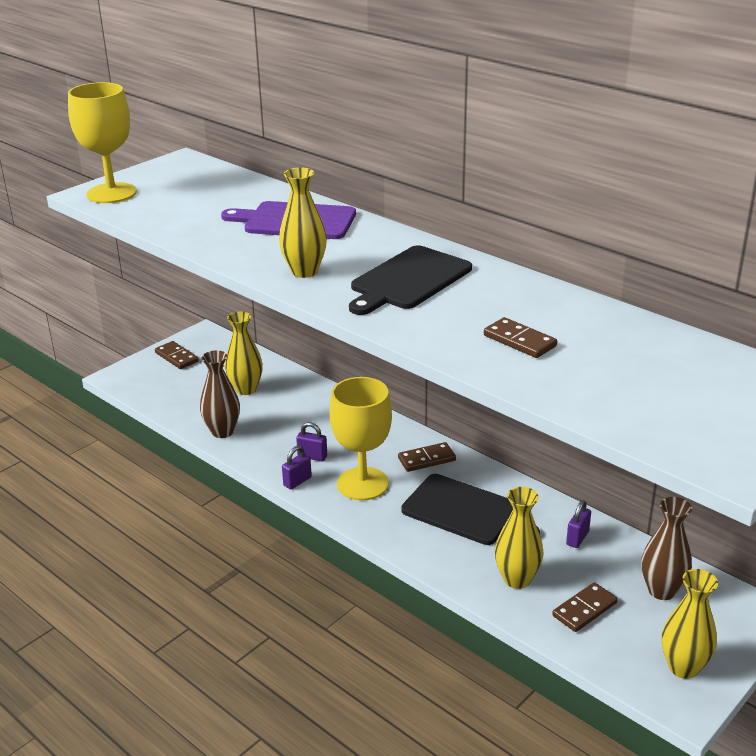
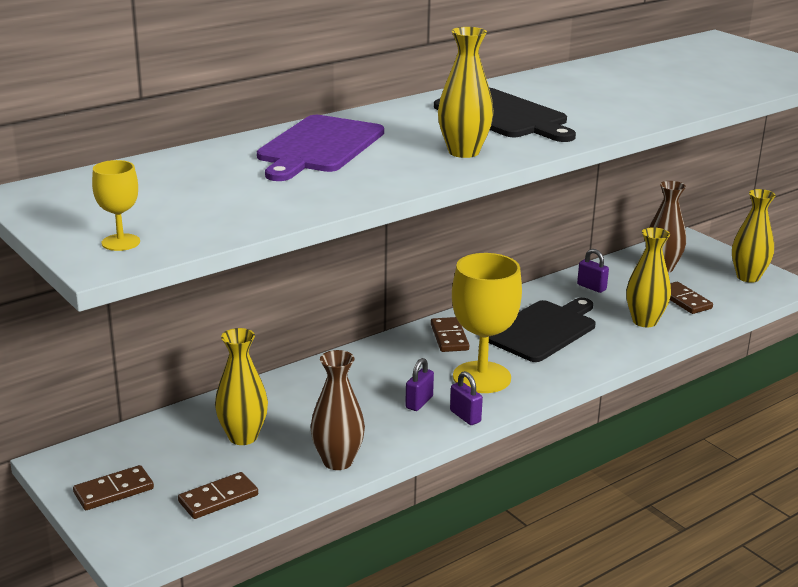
camera: 80 degrees left, 5 degrees down
(111, 193) = (121, 242): yellow goblet -> yellow goblet, size x0.47
(519, 341) = (638, 94): brown domino -> brown domino (218, 498)

